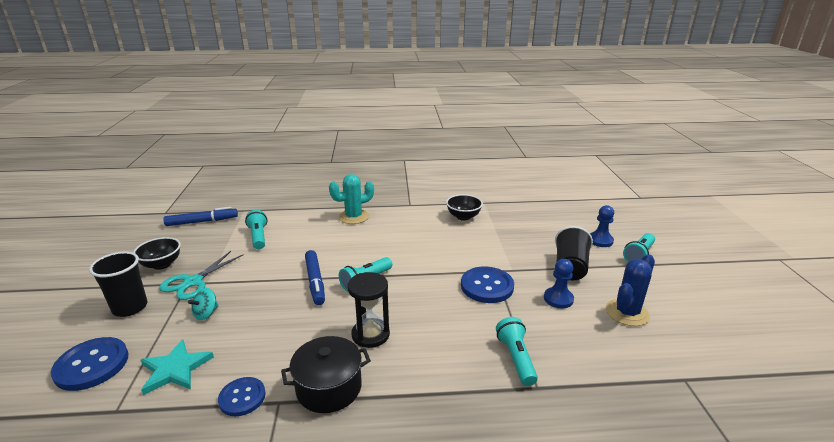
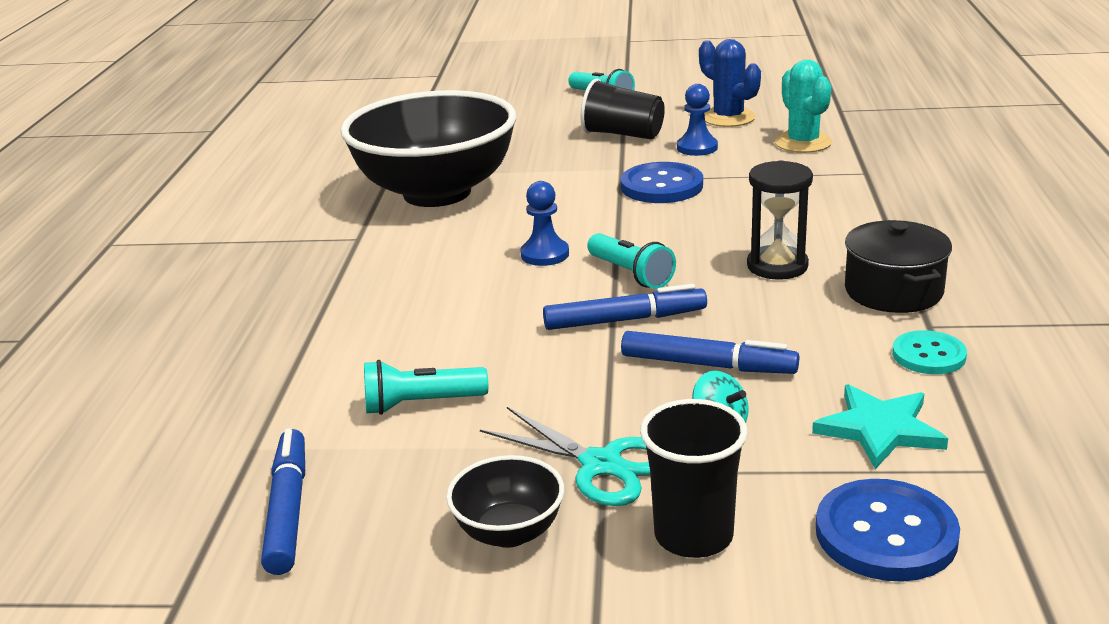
camera: 80 degrees left, 0 degrees up
(242, 397) = (928, 355): blue button -> turquoise button
(262, 309) = (708, 365): none -> blue marker
(354, 217) = (380, 294): turquoise cactus -> turquoise cactus (803, 143)
(463, 217) = (437, 193): black bowl -> black bowl, size x2.43
(516, 358) = (818, 179): turquoise flashlight -> none
(600, 240) = (557, 111): blue pawn -> blue pawn (545, 254)

